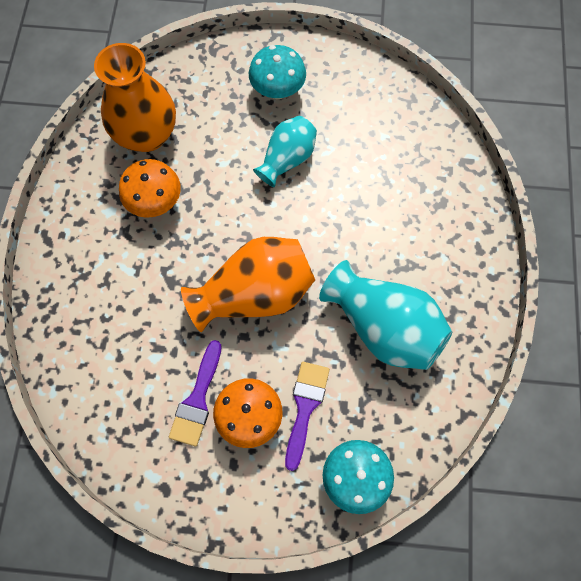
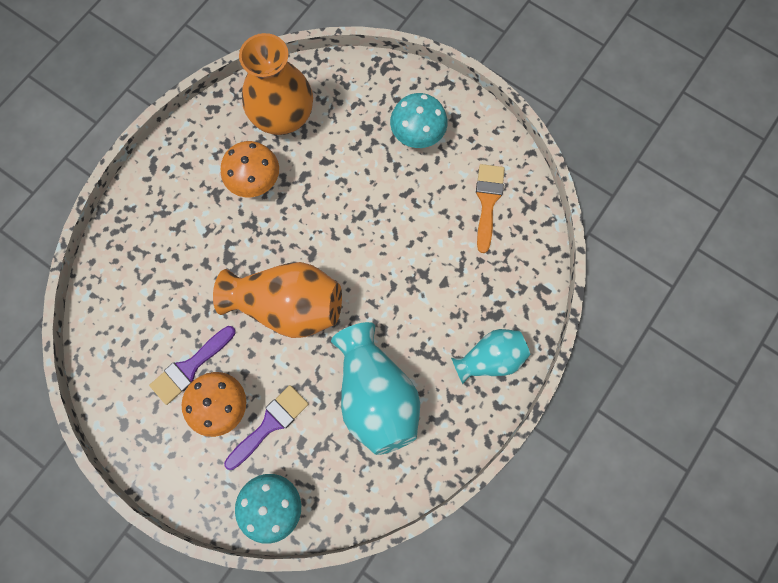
camera: 30 degrees right, 5 degrees up
(287, 159) = (387, 202): turquoise vase -> turquoise vase (490, 358)
(374, 115) = (487, 202): none -> orange brush

